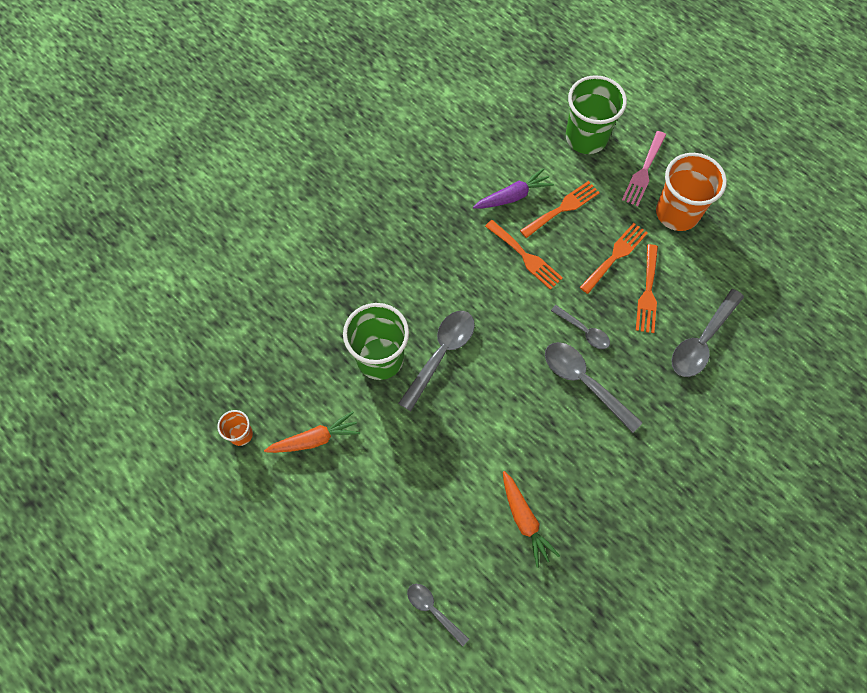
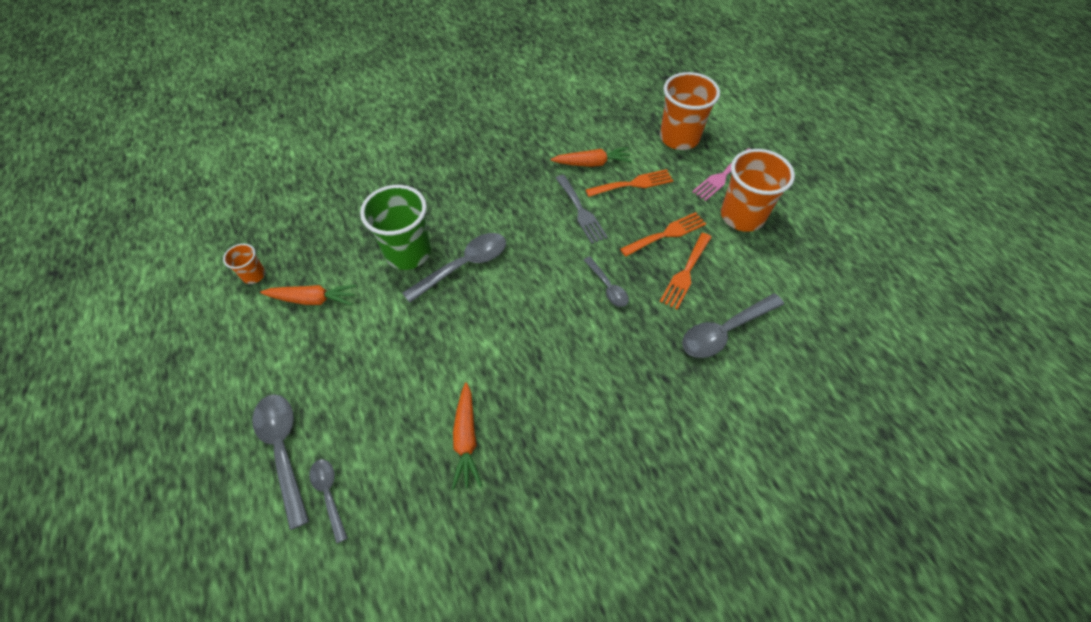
camera: 20 degrees right, 10 degrees down
(513, 196) = (592, 163): purple carrot -> orange carrot
(525, 256) = (581, 211): orange fork -> grey fork
(584, 382) = (587, 331): grey spoon -> grey spoon (283, 450)
(586, 138) = (679, 138): green cup -> orange cup

